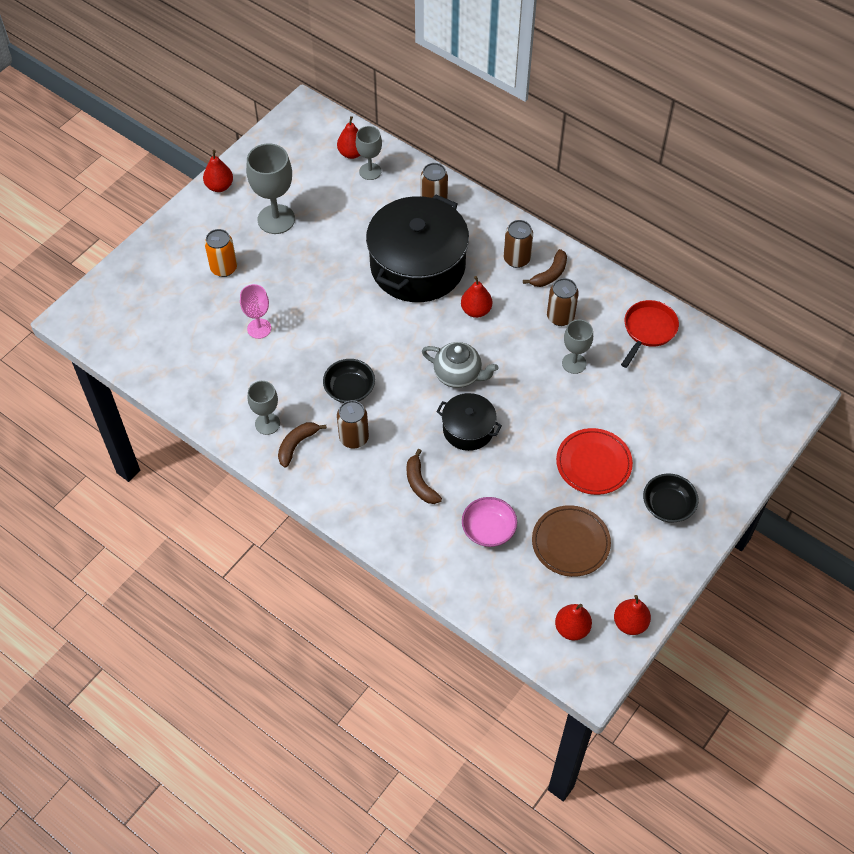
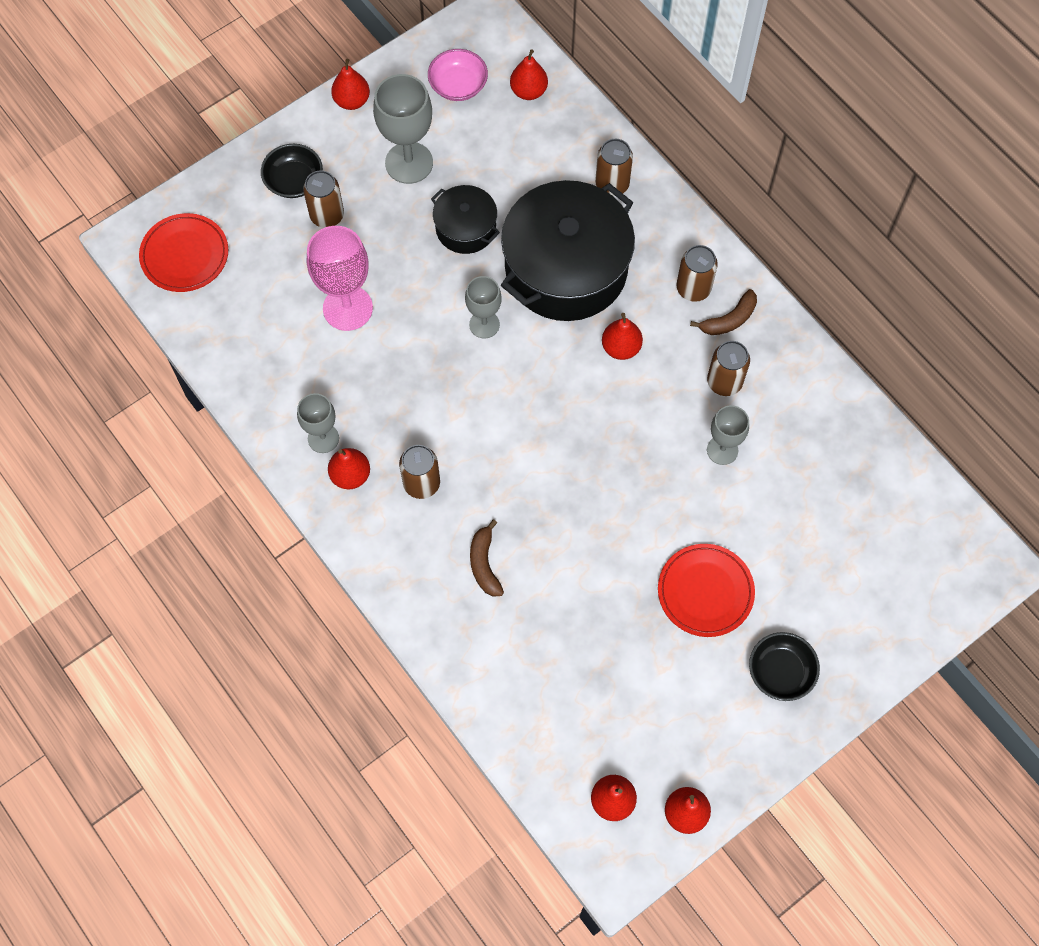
camera: 15 degrees right, 10 degrees up
(120, 319) = (185, 255): none -> red plate
(224, 268) = (327, 215): orange can -> brown can
(259, 328) = (347, 308): pink goblet -> pink goblet, size x1.64
(296, 445) = (350, 475): brown banana -> red pear
(349, 389) = (434, 417): black bowl -> black bowl (294, 181)
(370, 171) = (544, 122): grey goblet -> grey goblet (484, 324)
(458, 375) = (573, 431): grey teapot -> none
(468, 429) = (564, 507): black pot -> black pot (465, 228)
(488, 529) = (550, 645): pink bowl -> pink bowl (458, 85)
(570, 543) = (645, 689): brown plate -> none
(648, 330) = (831, 427): red pan -> none

